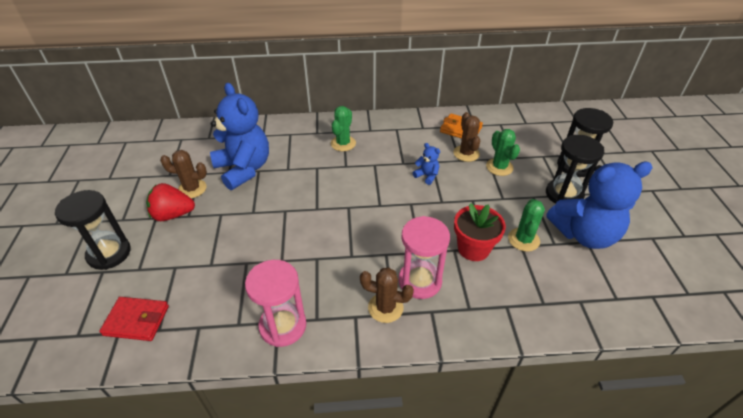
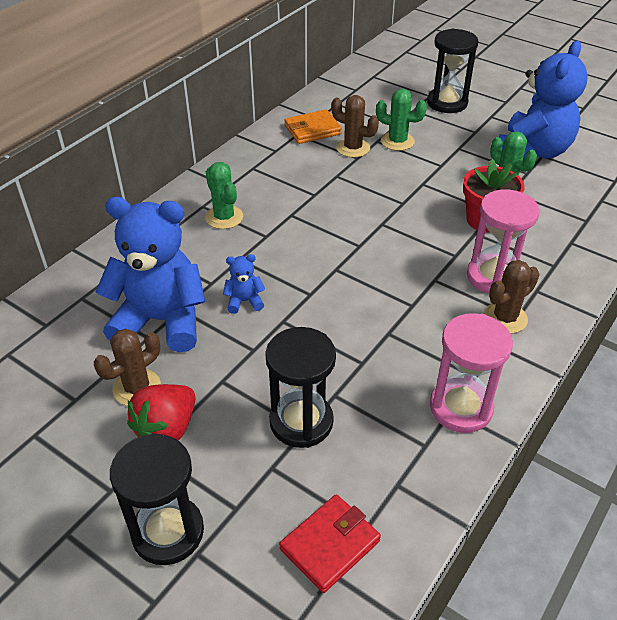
camera: 50 degrees left, 0 degrees up
(427, 176) = (354, 190): blue teddy bear -> blue teddy bear (244, 301)
(564, 194) = (475, 131): black hourglass -> black hourglass (301, 422)

